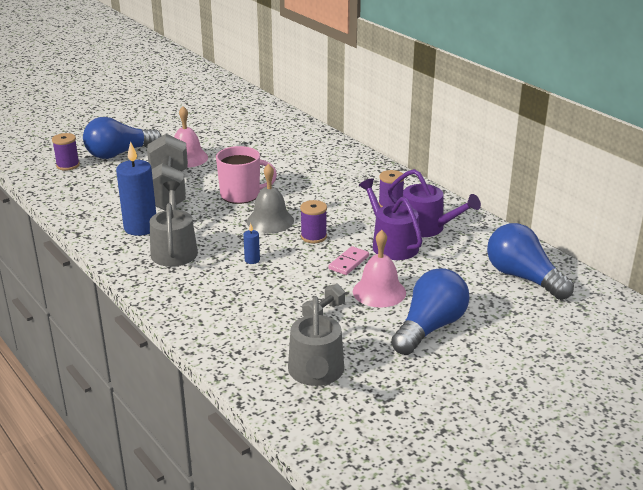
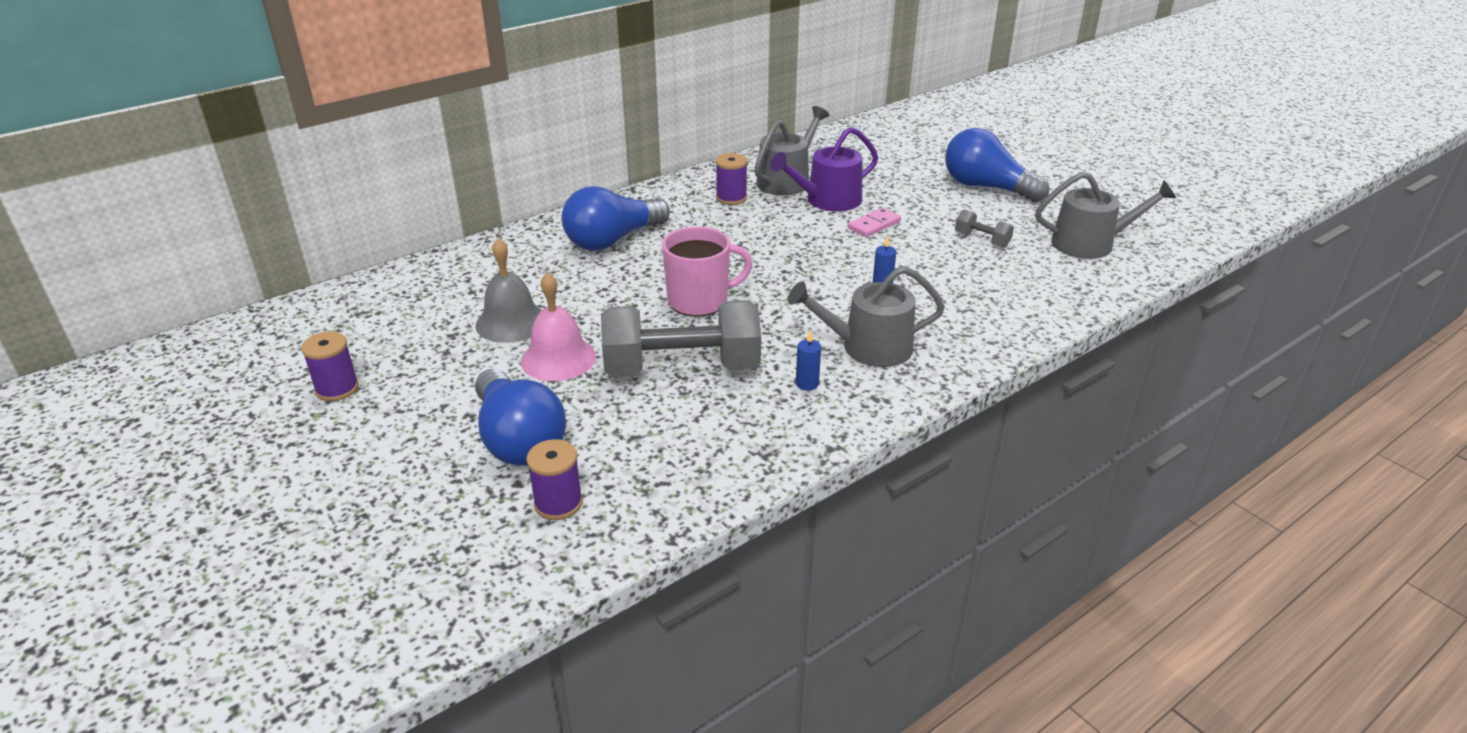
camera: 90 degrees left, 5 degrees up
(140, 227) = (807, 384): blue candle -> blue candle, size x0.43
(241, 195) = (699, 301): pink mug -> pink mug turned 75 degrees clockwise
(270, 221) = (777, 276): grey bell -> grey bell (511, 322)
(313, 237) = (816, 246): purple spool -> purple spool (337, 389)
(349, 262) = (874, 225): pink domino -> pink domino turned 75 degrees counterclockwise
(379, 292) = (930, 209): pink bell -> none
(427, 228) = (787, 180): purple watering can -> grey watering can
(523, 277) = (882, 142): blue light bulb -> blue light bulb (613, 240)

